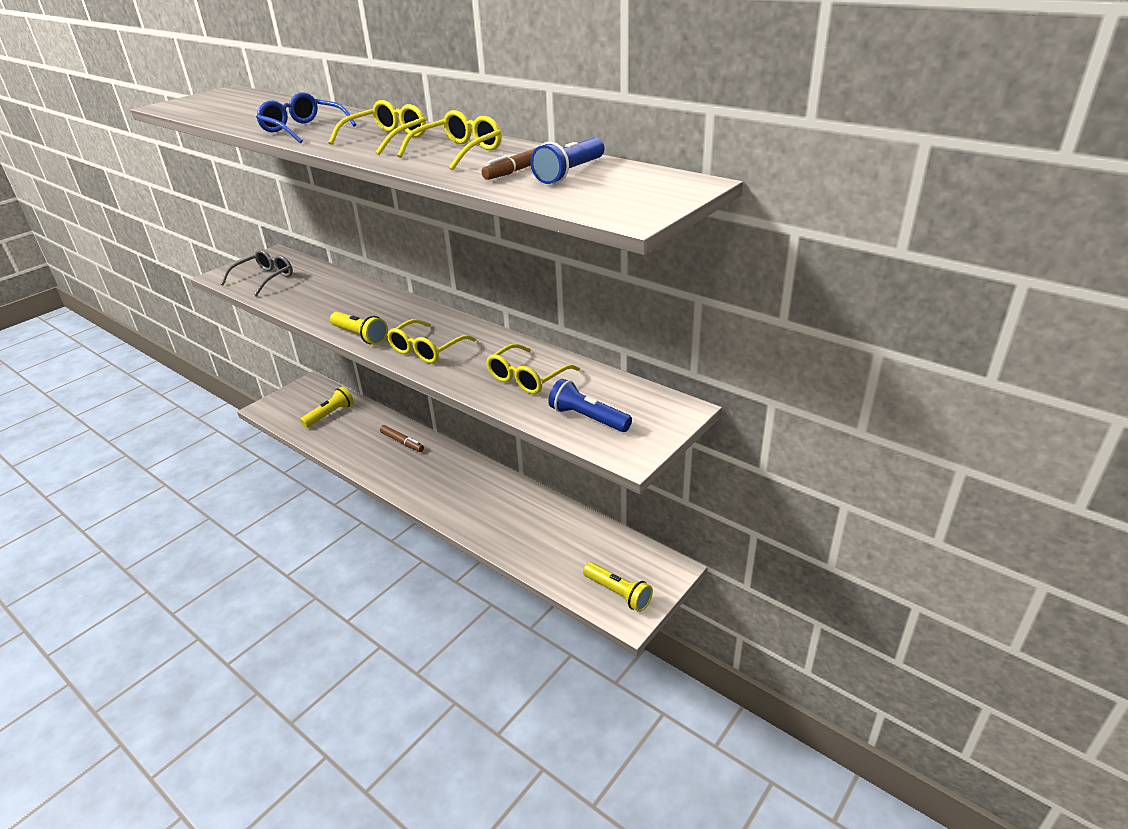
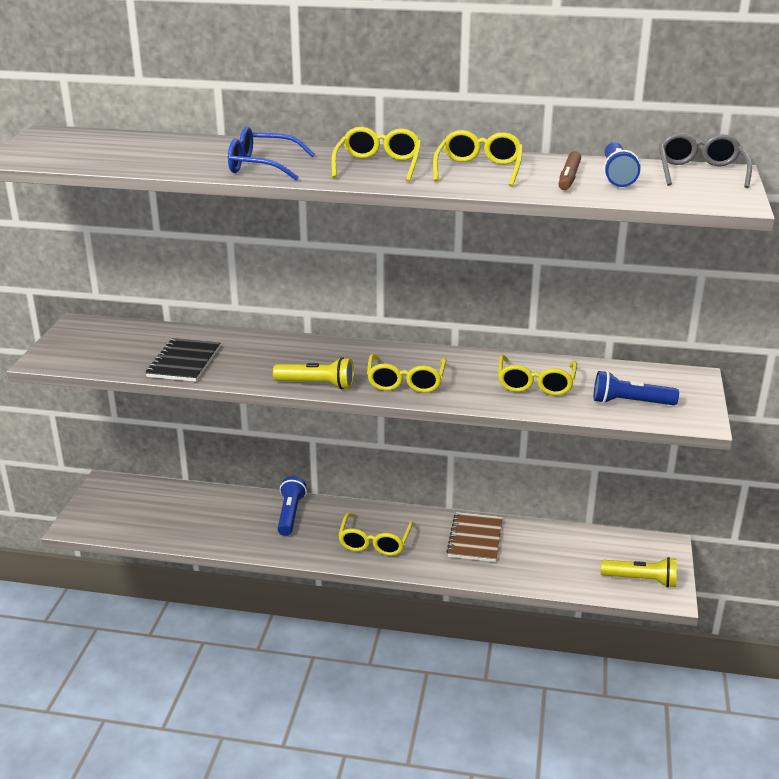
camera: 30 degrees left, 5 degrees down
(264, 279) = (111, 352): grey glasses -> grey glasses (700, 172)
(298, 296) = (184, 362): none -> black notebook
(330, 414) = (171, 510): yellow flashlight -> none
(402, 442) = (290, 514): brown marker -> blue flashlight
(438, 484) = (375, 542): none -> yellow glasses
(515, 506) = (475, 539): none -> brown notebook

